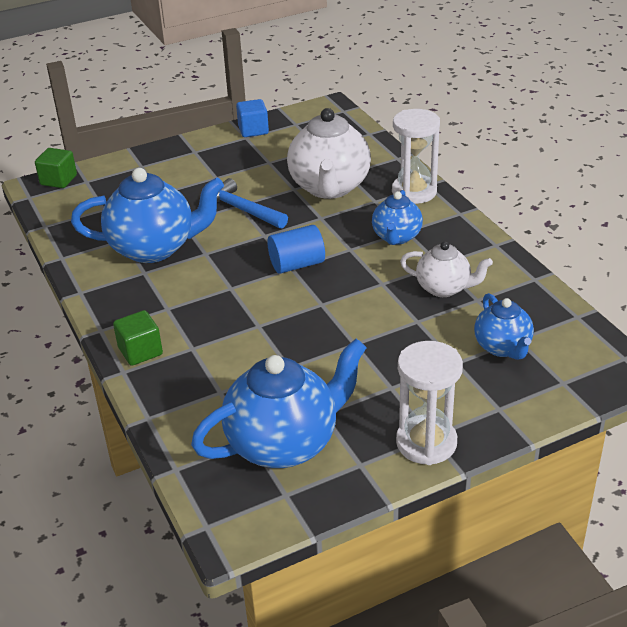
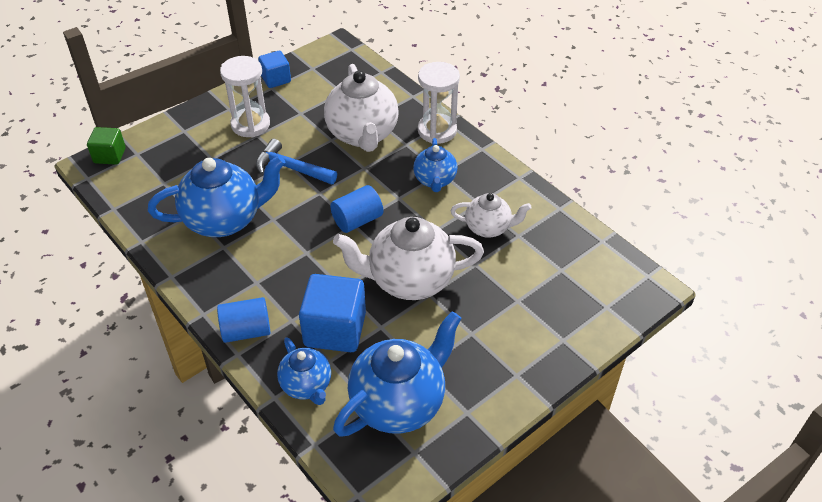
camera: 15 degrees left, 10 degrees up
(140, 351) = (246, 331): green cube -> blue cylinder
(236, 363) = (335, 329): none -> blue cube
(336, 327) = (409, 280): none -> white teapot
(426, 443) = (514, 382): white hourglass -> white hourglass (250, 124)
(503, 347) = (551, 280): blue teapot -> blue teapot (307, 385)

